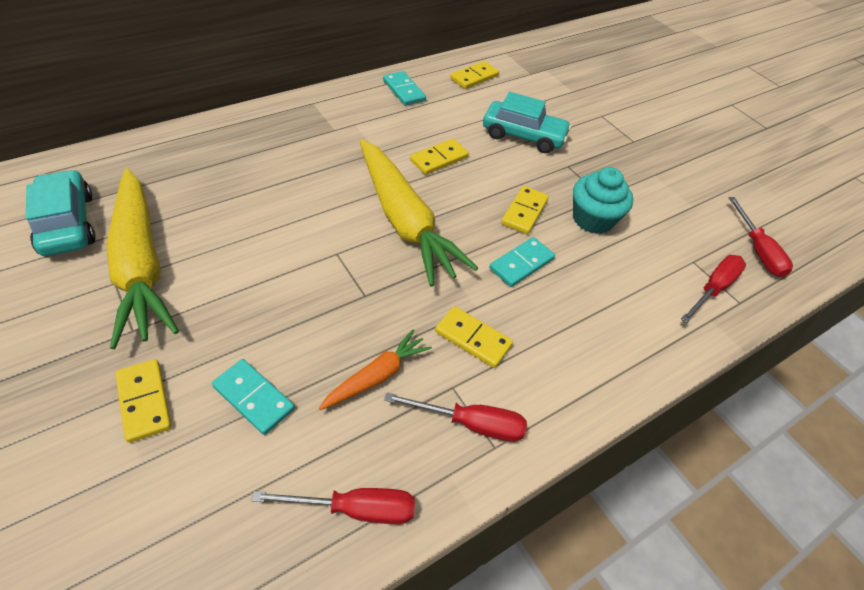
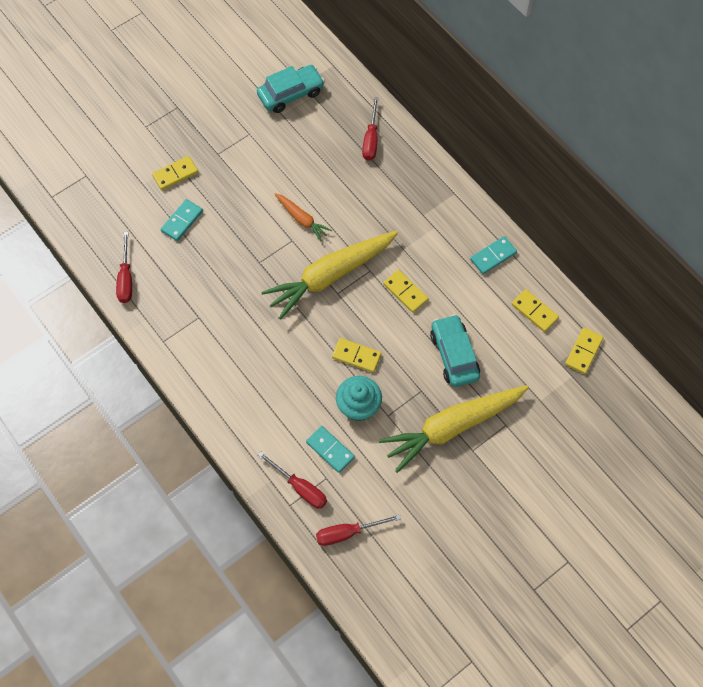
camera: 90 degrees right, 15 degrees up
(141, 265) = (264, 141): yellow carrot -> yellow carrot (452, 427)
(377, 376) = (202, 277): orange carrot -> orange carrot (302, 219)
(471, 423) = (176, 328): red screwdriver -> red screwdriver (371, 139)
(473, 338) = (234, 326): yellow domino -> yellow domino (583, 351)
(521, 264) = (302, 354): turquoise domino -> turquoise domino (330, 450)
(523, 136) = (454, 355): turquoise car -> turquoise car turned 150 degrees clockwise

